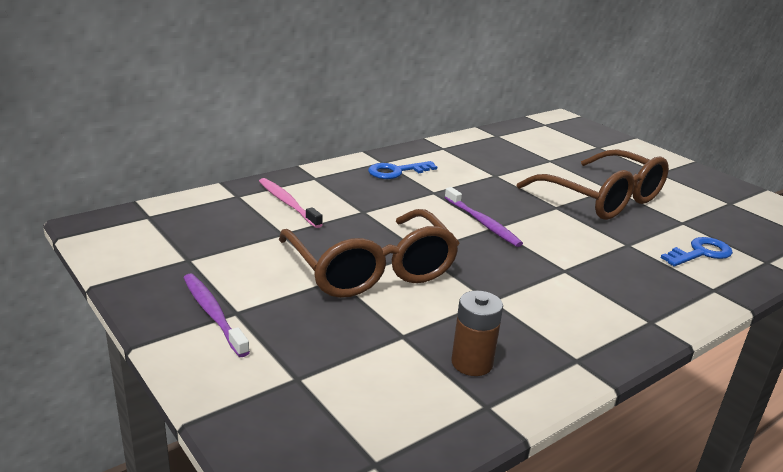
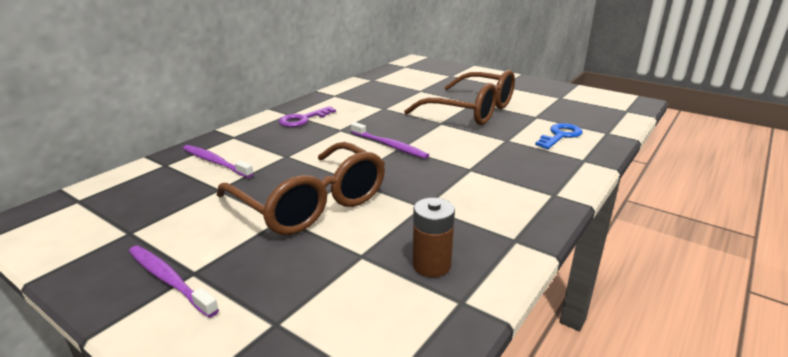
camera: 15 degrees left, 0 degrees up
(287, 203) = (215, 162): pink toothbrush -> purple toothbrush
(396, 171) = (303, 119): blue key -> purple key

